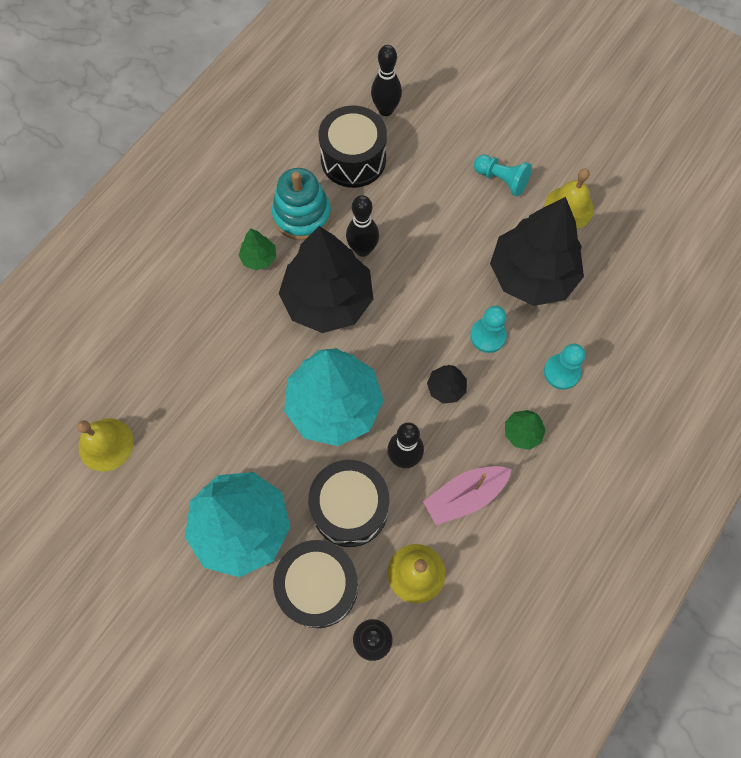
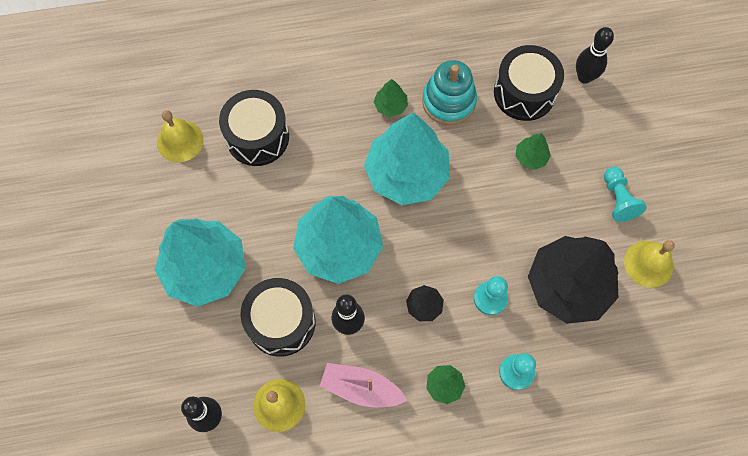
camera: 45 degrees right, 0 degrees up
(318, 586) = (212, 351): black drum -> black drum (257, 137)
(328, 300) = (407, 174): black tree -> turquoise tree
(362, 249) = (465, 161): black bowling pin -> none
(408, 204) = (531, 157): none -> green tree

